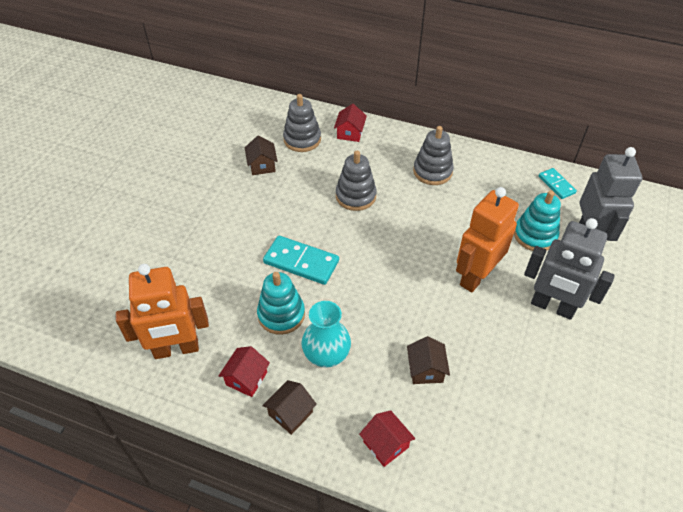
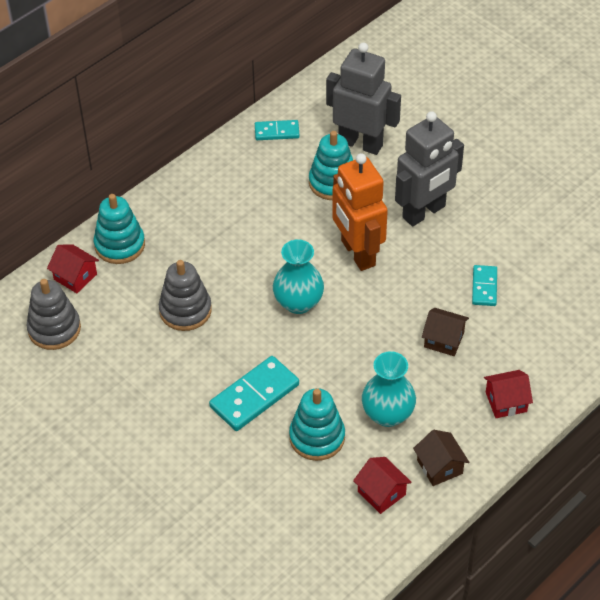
camera: 65 degrees left, 0 degrees up
(176, 349) = (312, 548): orange robot -> none
(262, 165) = (74, 385): brown house -> none
(390, 143) = (120, 245): none -> turquoise stacking toy
(402, 257) = (298, 303): none -> turquoise vase
(432, 171) = (191, 225): grey stacking toy -> none
(503, 381) = (484, 287): none -> turquoise domino

